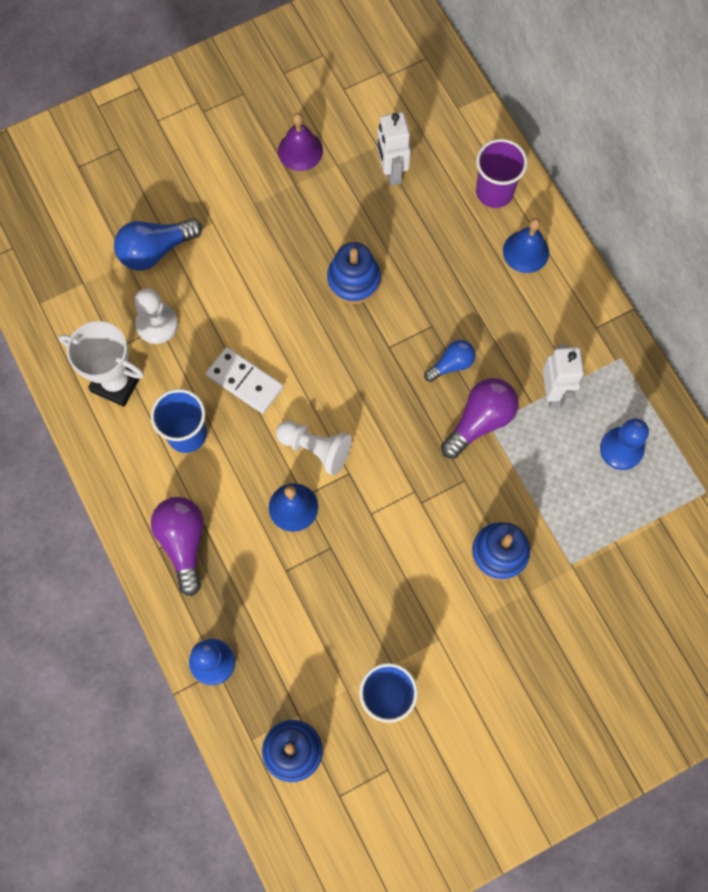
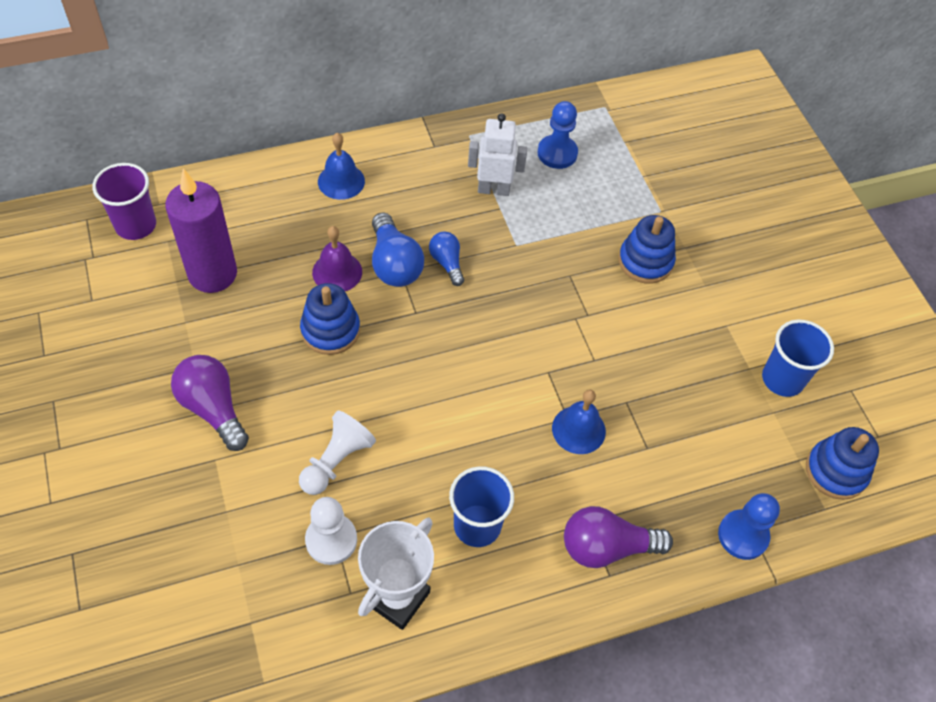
camera: 85 degrees left, 15 degrees down
(155, 250) = (232, 528): blue light bulb -> blue light bulb (394, 264)
(244, 381) = (425, 455): white domino -> none
(300, 150) = (154, 354): purple bell -> purple bell (337, 272)
(315, 449) = (517, 398): white pawn -> white pawn (336, 461)
(391, 171) = (212, 274): white robot -> purple candle
(480, 421) = (511, 251): purple light bulb -> purple light bulb (213, 408)
(494, 192) = (267, 192): purple cup -> purple cup (135, 225)

